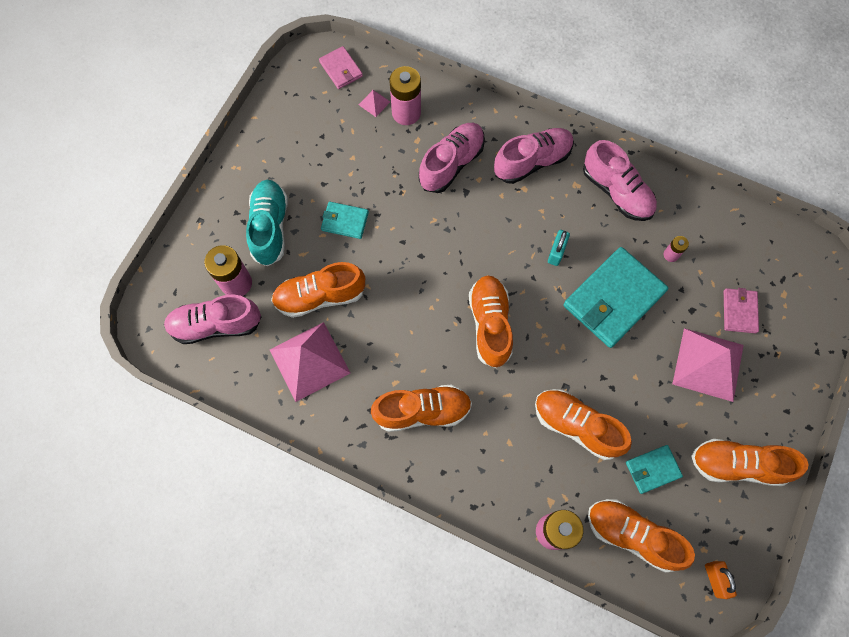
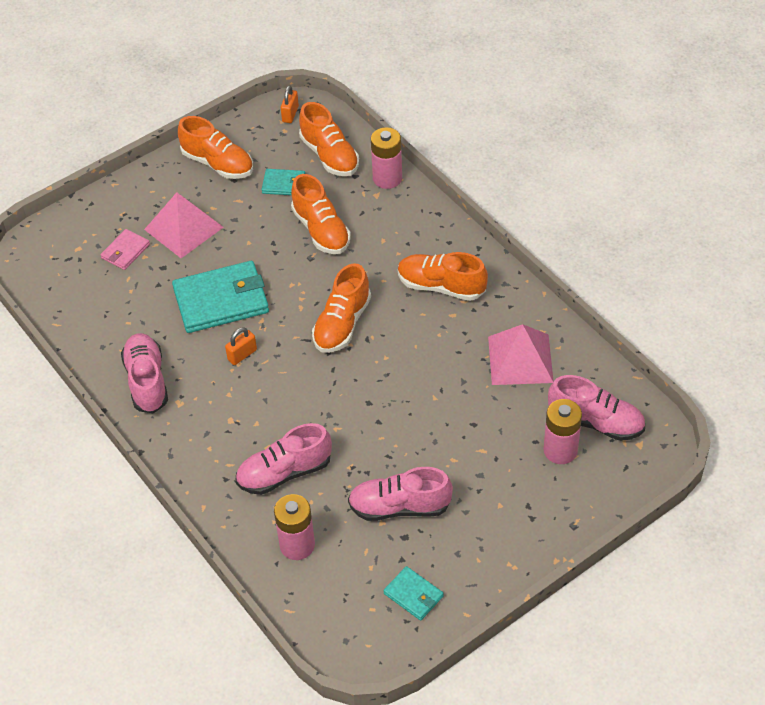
camera: 150 degrees left, 20 degrees down
(270, 227) = (503, 488): turquoise shoe -> none
(320, 296) = (484, 406): orange shoe -> none
(341, 69) = (339, 628): pink wallet -> none
(345, 221) = (424, 463): turquoise wallet -> turquoise wallet (413, 595)
(374, 103) = (325, 571): pink pyramid -> none
(532, 161) = (204, 441): pink shoe -> pink shoe (400, 507)
(556, 252) = (242, 355): turquoise padlock -> orange padlock
(671, 255) = (144, 312): pink battery -> none

